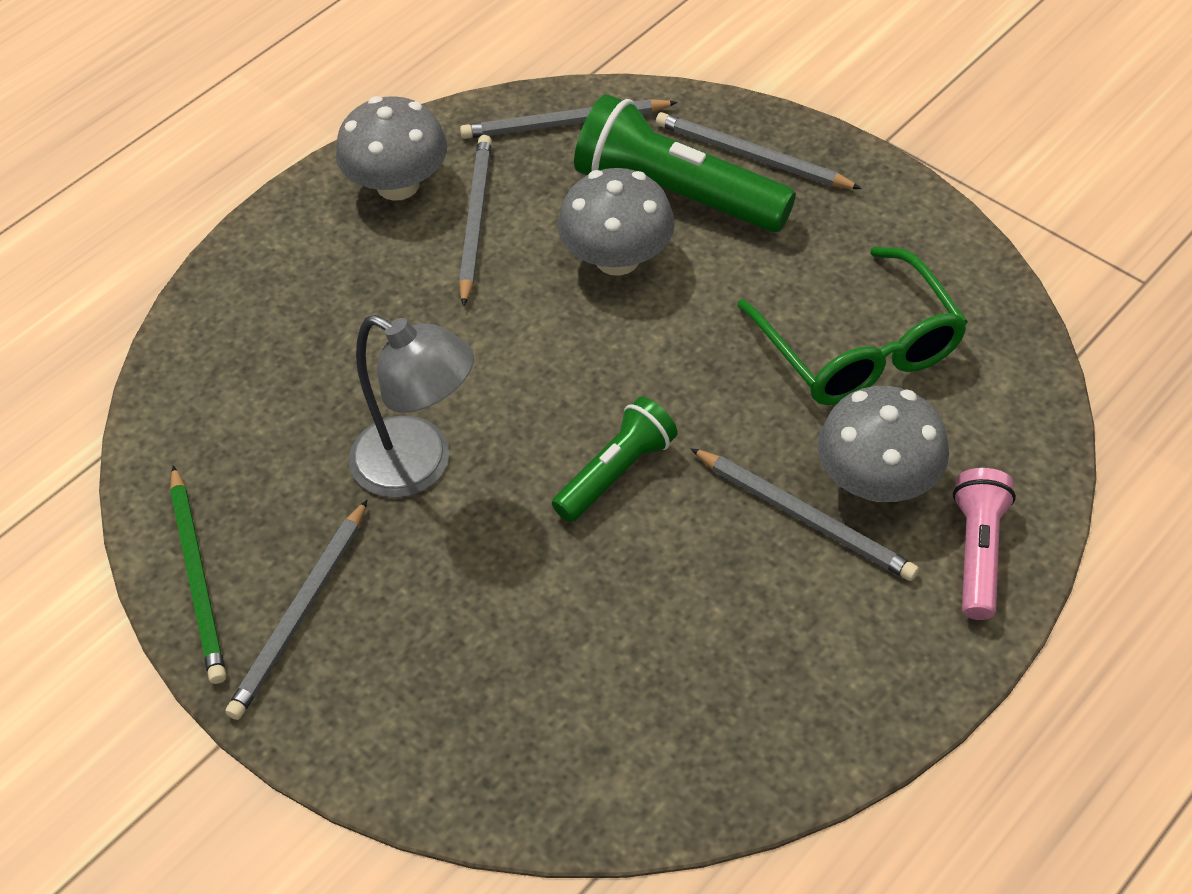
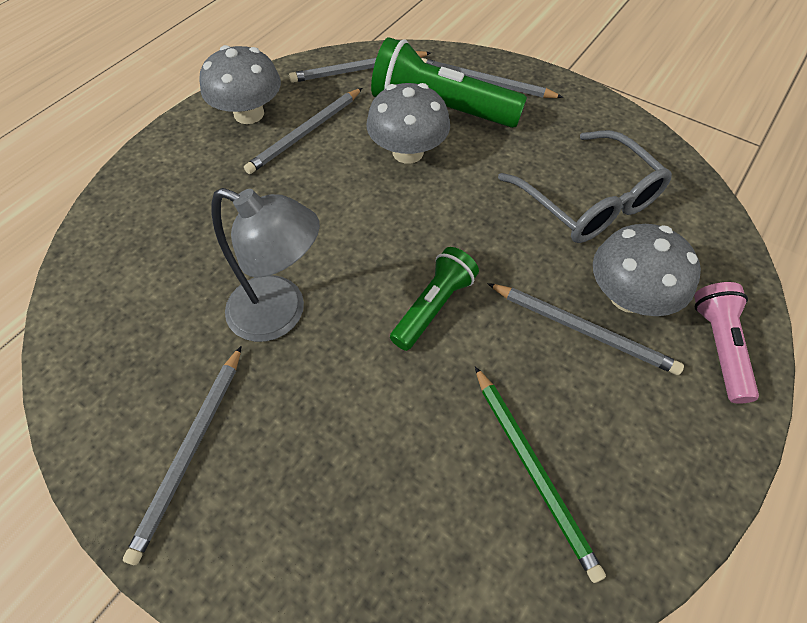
camera: 10 degrees left, 5 degrees up
(198, 578) = (102, 426): green pencil -> green pencil (533, 470)
(475, 220) = (305, 133): grey pencil -> grey pencil turned 135 degrees counterclockwise
(859, 348) = (588, 201): green glasses -> grey glasses

